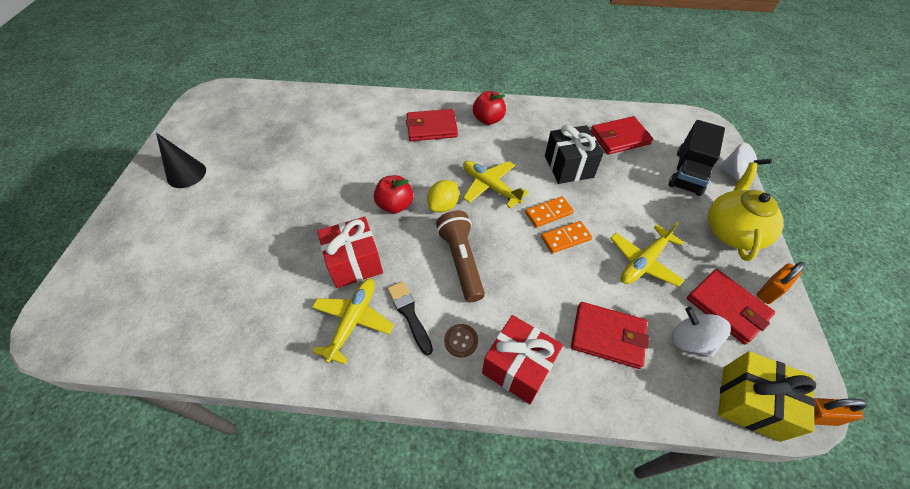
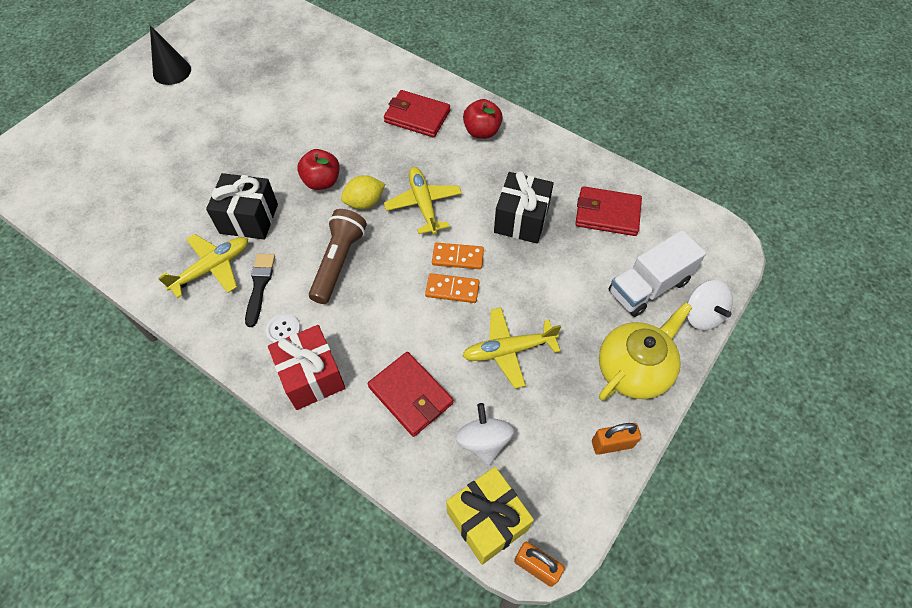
camera: 30 degrees right, 5 degrees up
(354, 263) = (249, 219): red gift -> black gift
(461, 341) = (283, 330): brown button -> white button
(688, 172) = (648, 286): black truck -> white truck
(727, 307) = (550, 434): red wallet -> none

